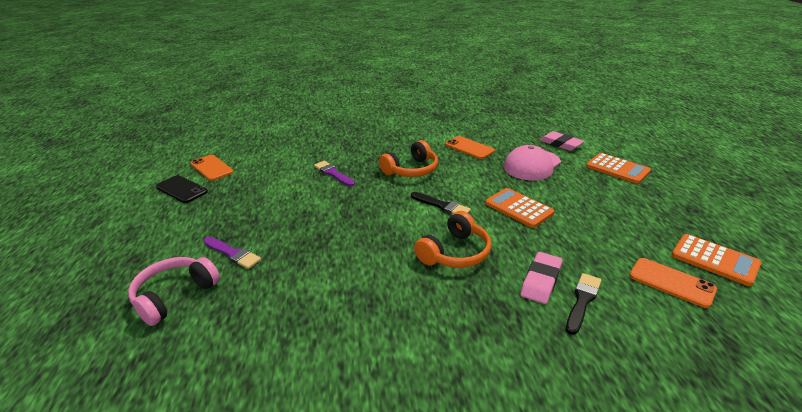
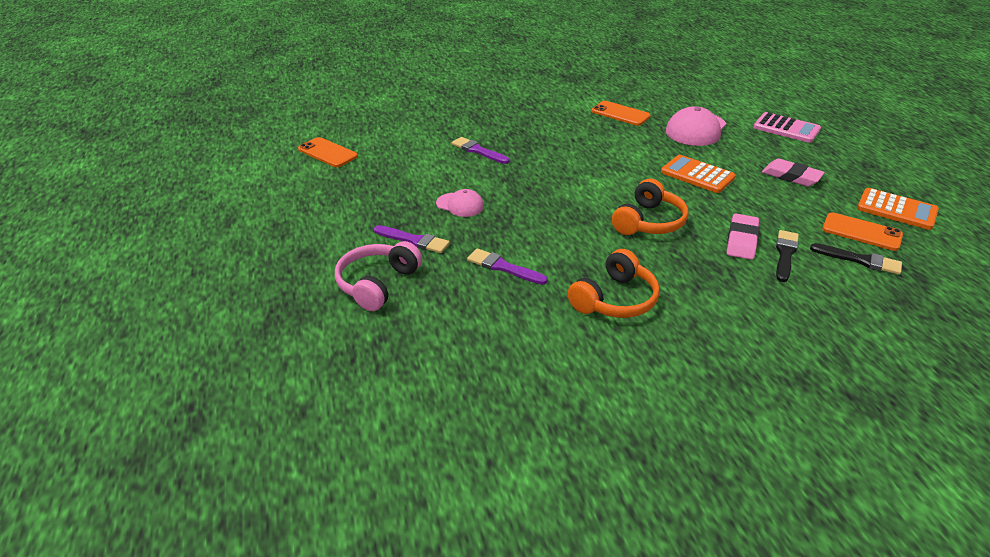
camera: 10 degrees left, 5 degrees up
(182, 189) = (308, 179): black phone -> none
(291, 222) = (460, 205): none -> pink cap
(297, 289) = (503, 267): none -> purple brush
(411, 170) = (566, 142): orange headphones -> orange headphones (615, 299)
(441, 205) = (616, 177): black brush -> black brush (859, 260)
(560, 144) = (719, 104): pink eraser -> pink eraser (791, 176)
(617, 169) = (786, 128): orange calculator -> pink calculator

